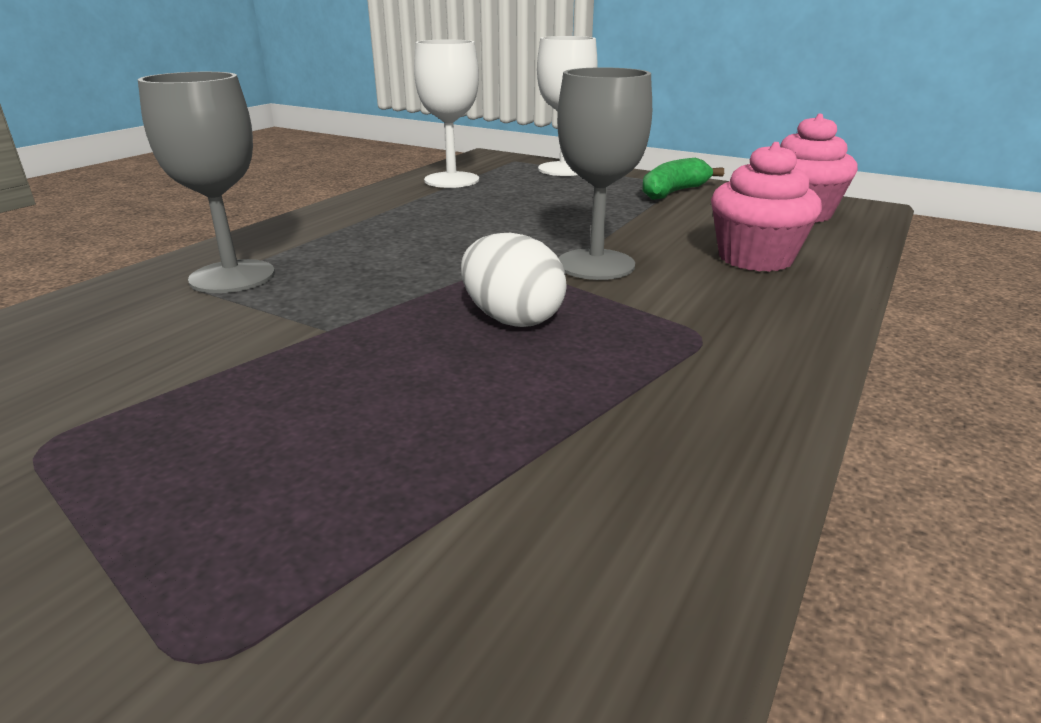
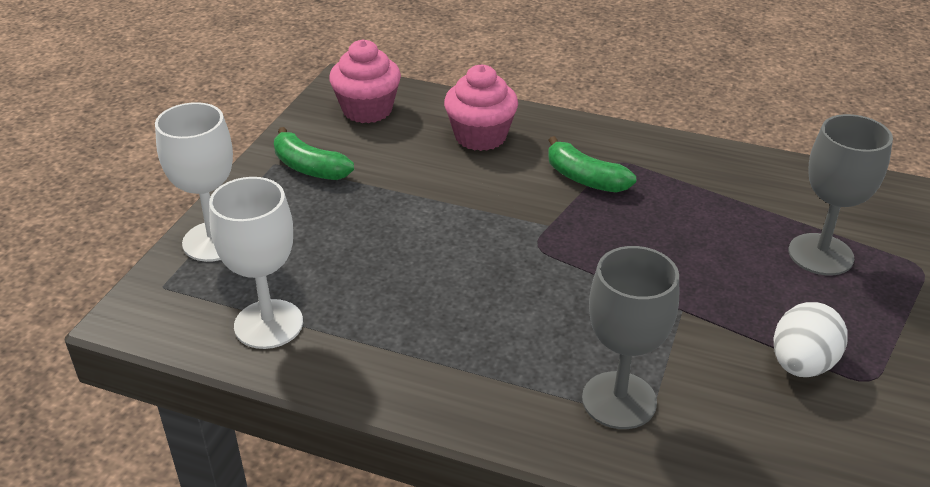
camera: 100 degrees left, 10 degrees up
(512, 319) = (628, 232): white egg -> white egg (801, 364)
(595, 264) = (517, 203): grey goblet -> grey goblet (820, 254)
(651, 307) = (585, 179): none -> green banana

